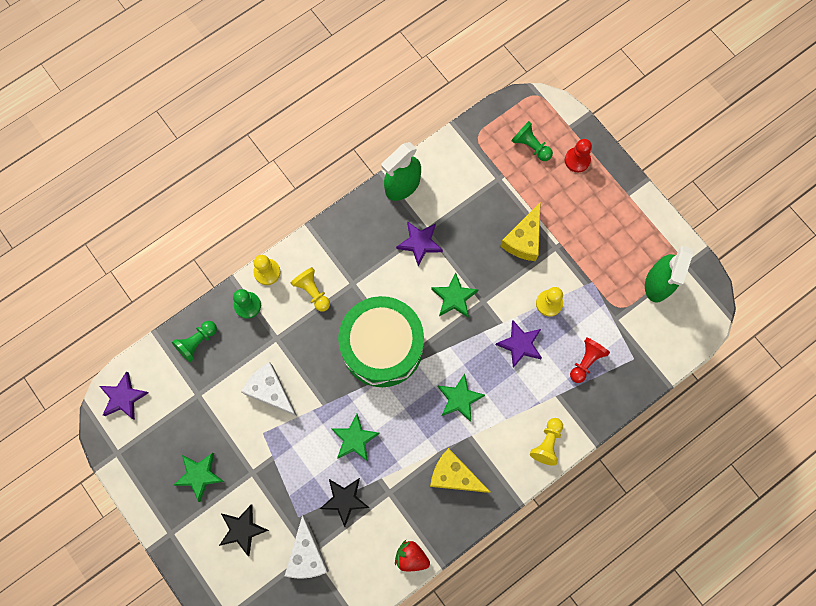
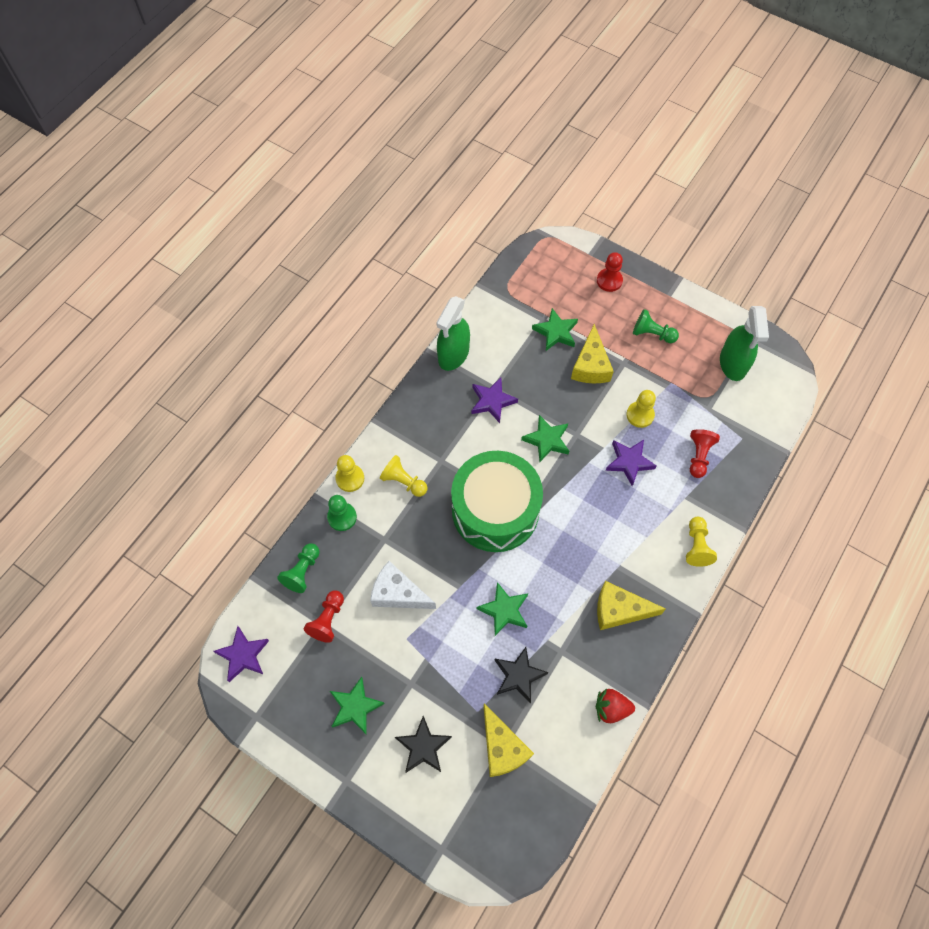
camera: 20 degrees left, 10 degrees down
(203, 392) = (328, 620): none -> red pawn
(307, 554) = (502, 747): white cheese -> yellow cheese
(459, 398) = (593, 533): green star -> green star (555, 332)
(530, 146) = (561, 282): green pawn -> green pawn (652, 334)

